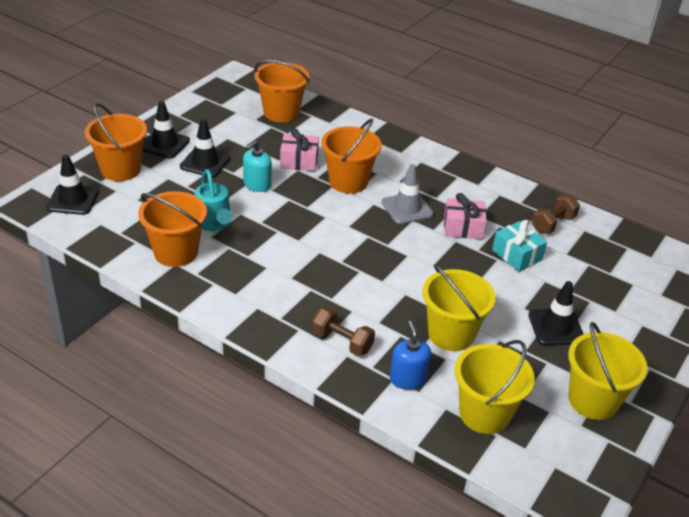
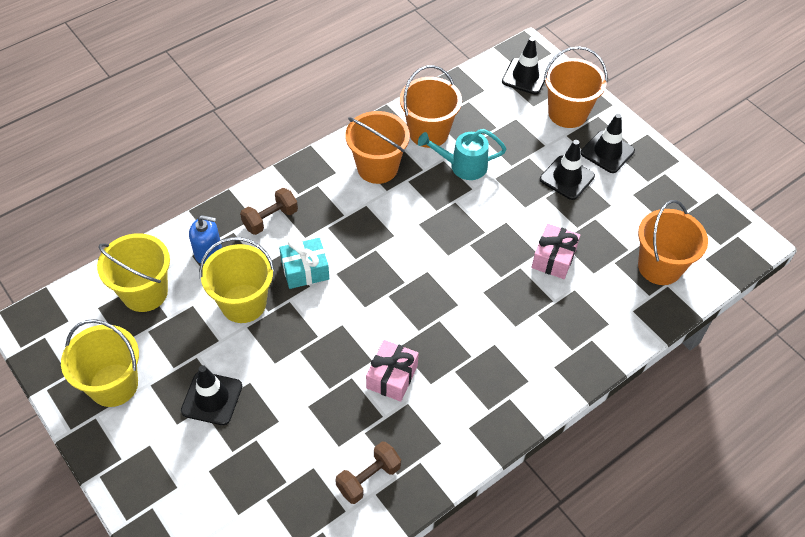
camera: 110 degrees right, 15 degrees up
(257, 184) = (518, 212): turquoise soap dispenser -> none
(348, 181) = (505, 293): orange bucket -> orange bucket (377, 167)
(407, 208) = (441, 334): grey traffic cone -> none
(517, 255) = (329, 412): turquoise gift -> turquoise gift (305, 270)
(553, 224) = (368, 478): brown dumbbell -> brown dumbbell turned 75 degrees clockwise

